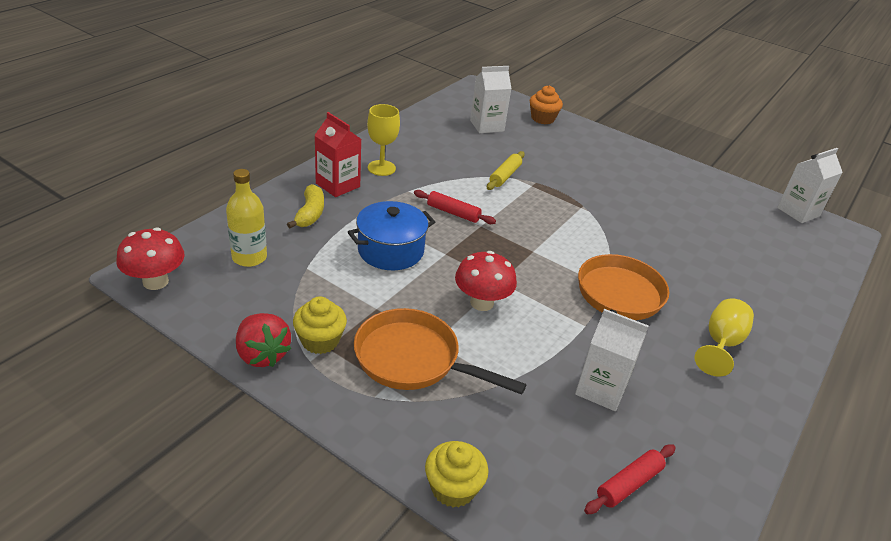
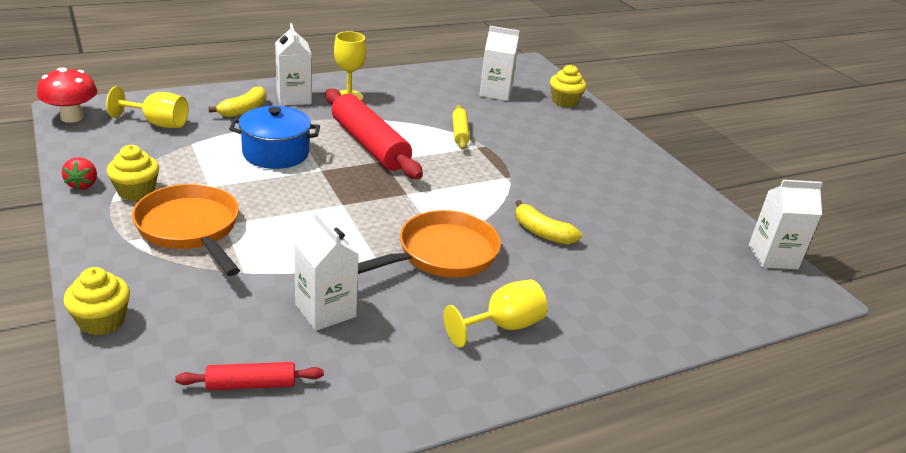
camera: 30 degrees right, 5 degrees down
(249, 257) = (158, 123): yellow bottle -> yellow goblet
(262, 354) = (83, 184): red strawberry -> red strawberry, size x0.66
(338, 185) = (294, 98): red carton -> white carton
(453, 213) = (369, 145): red rolling pin -> red rolling pin, size x2.02
(482, 303) = (304, 213): red mushroom -> none
(505, 176) = (460, 133): yellow rolling pin -> yellow rolling pin turned 60 degrees counterclockwise
(542, 118) = (564, 101): orange cupcake -> yellow cupcake
(657, 249) = (542, 232): none -> yellow banana

